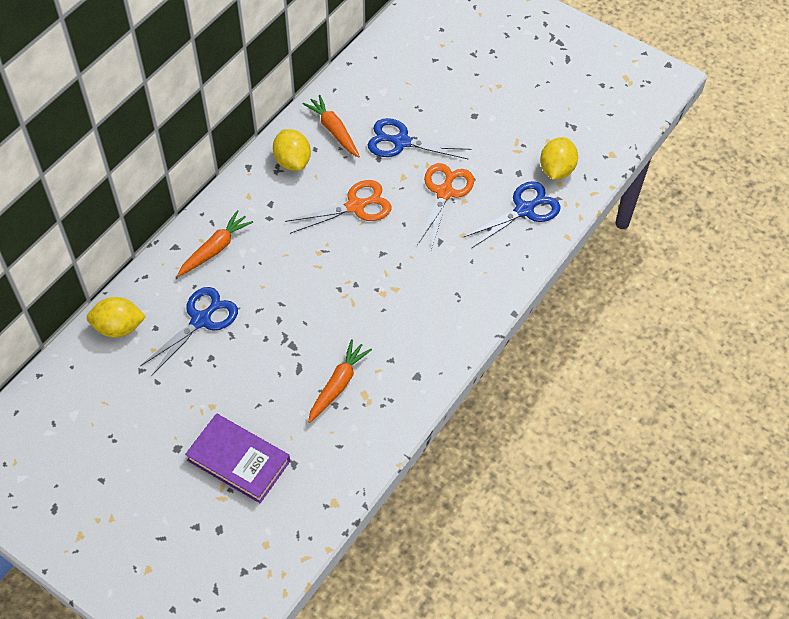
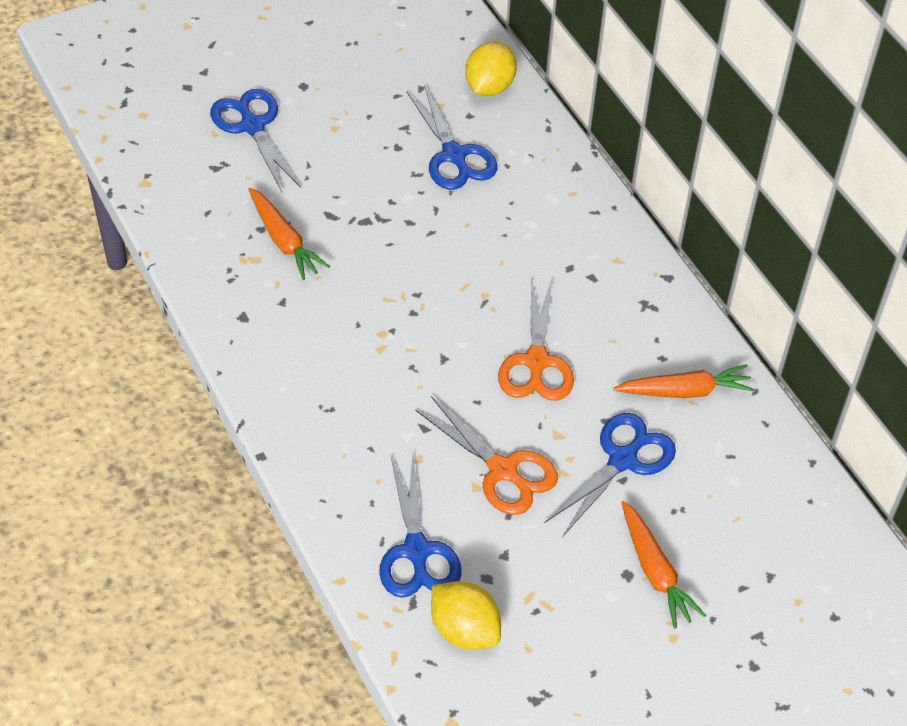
camera: 115 degrees right, 5 degrees down
(215, 248) = (551, 201): orange carrot -> orange carrot (655, 571)
(238, 461) = (252, 126): purple book -> blue scissors
(292, 161) = (652, 325): yellow lemon -> none

